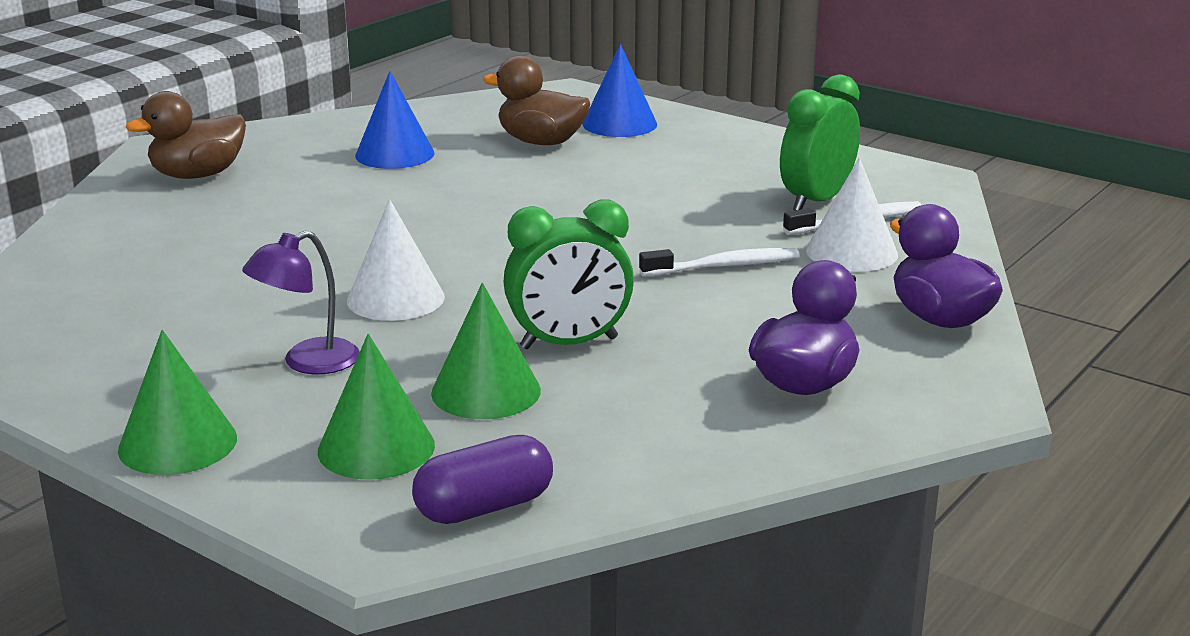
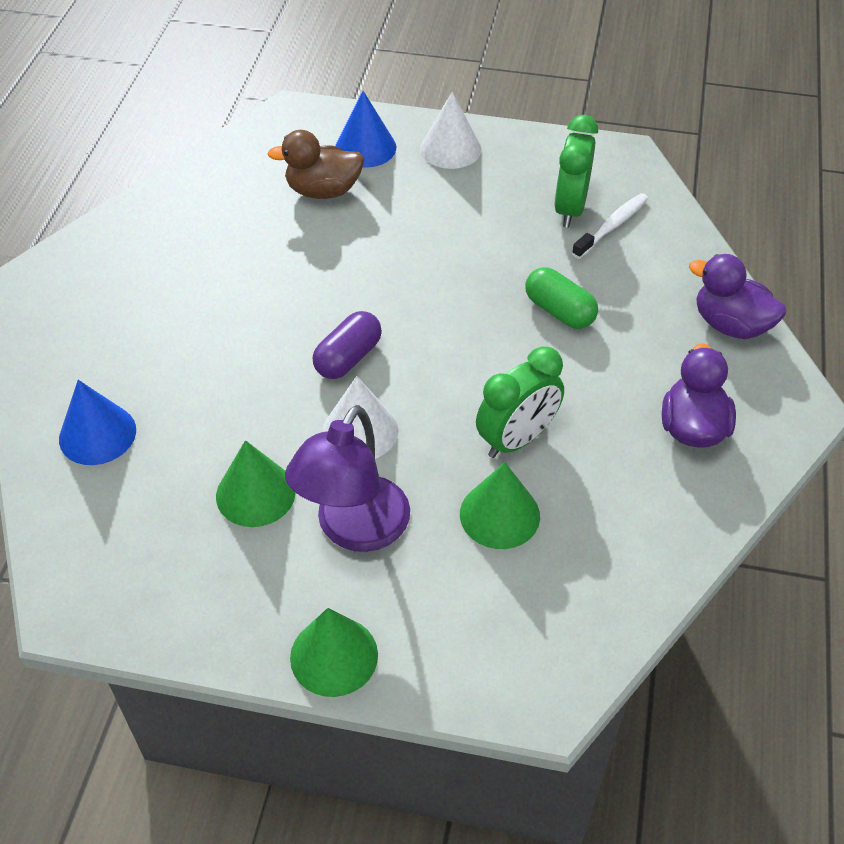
camera: 25 degrees left, 25 degrees up
(197, 175) = (81, 322): brown duck -> none
(307, 362) = (354, 530): purple lamp -> purple lamp, size x1.63
(376, 448) = (472, 604): green cone -> green cone (255, 493)
(394, 154) = (220, 242): blue cone -> blue cone (97, 434)
(484, 507) = (584, 636): purple capsule -> purple capsule (348, 358)
(724, 266) = (559, 311): white toothbrush -> green capsule
(851, 252) = (631, 265): white cone -> white cone (450, 148)

